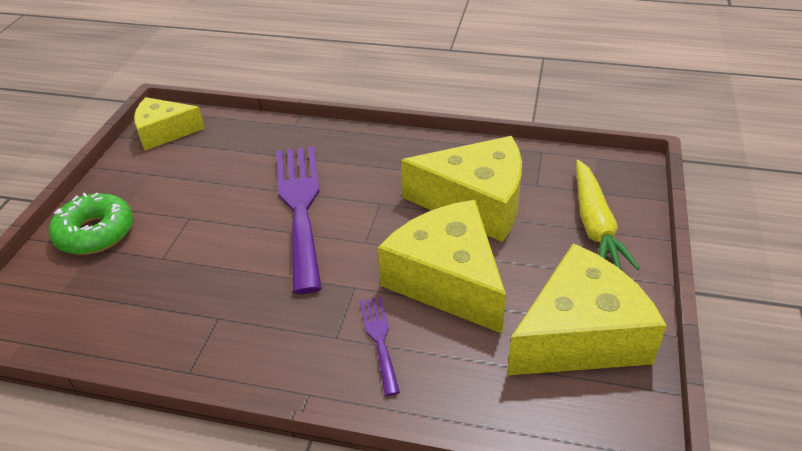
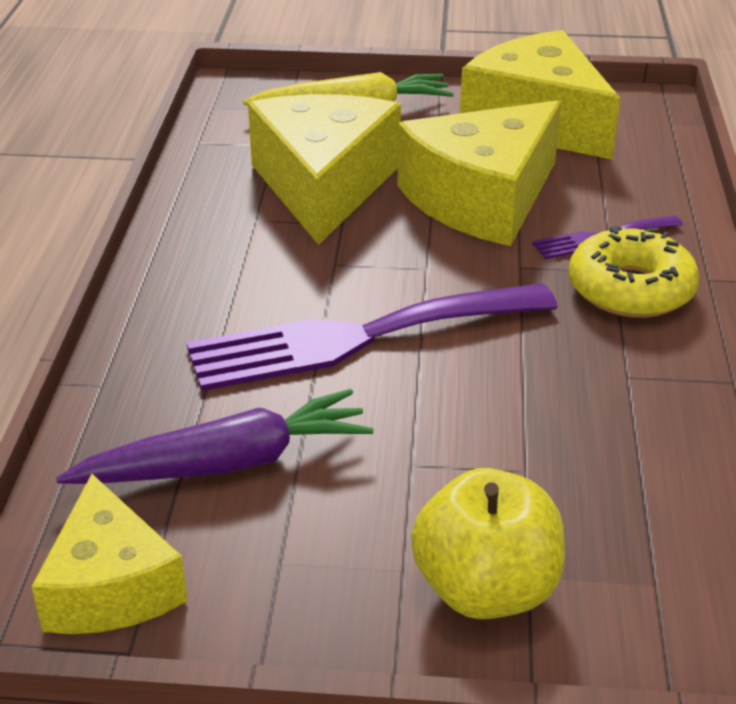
camera: 100 degrees left, 5 degrees down
(95, 233) = (486, 589): green donut -> yellow apple
(220, 160) = (226, 463): none -> purple carrot
(309, 341) = (630, 289): none -> yellow donut

